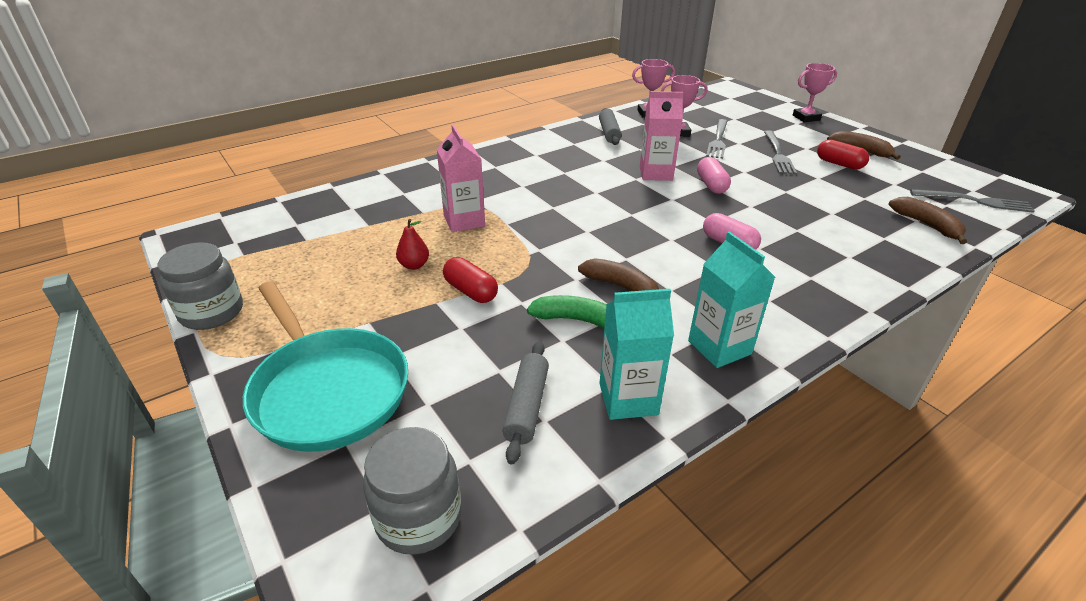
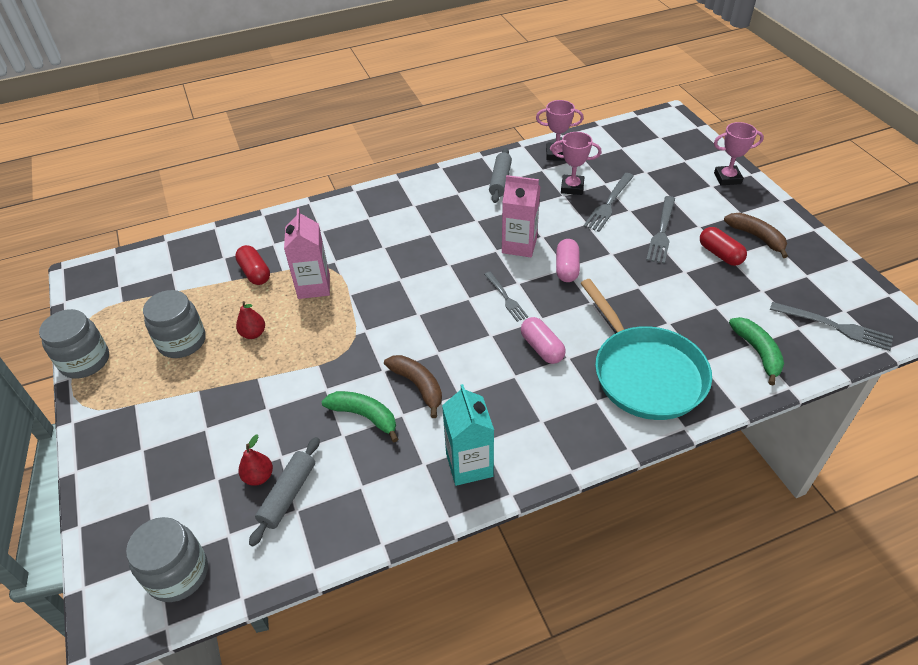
camera: 15 degrees right, 10 degrees up
(327, 390) = (149, 452): turquoise pan -> turquoise pan (645, 373)
(331, 281) = (182, 341): none -> grey jar
(471, 291) = (289, 370): red capsule -> red capsule (255, 273)
(481, 394) = (259, 477): none -> red pear
(628, 399) = (369, 502): turquoise carton -> none
(668, 211) = (506, 298): none -> grey fork
(926, 225) = (757, 352): brown banana -> green banana

